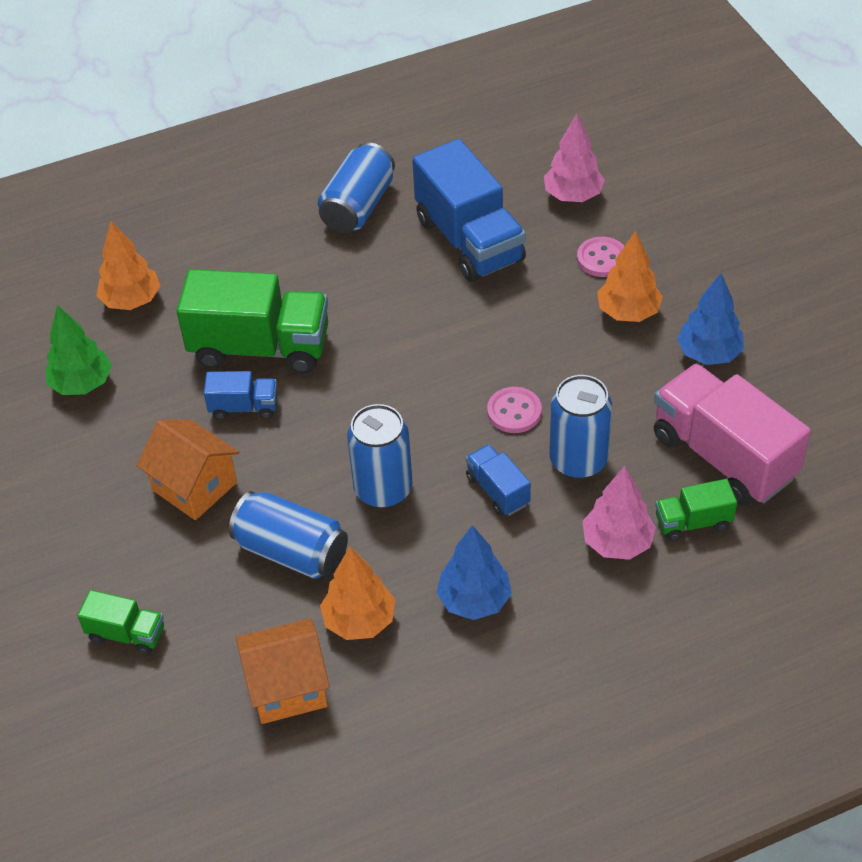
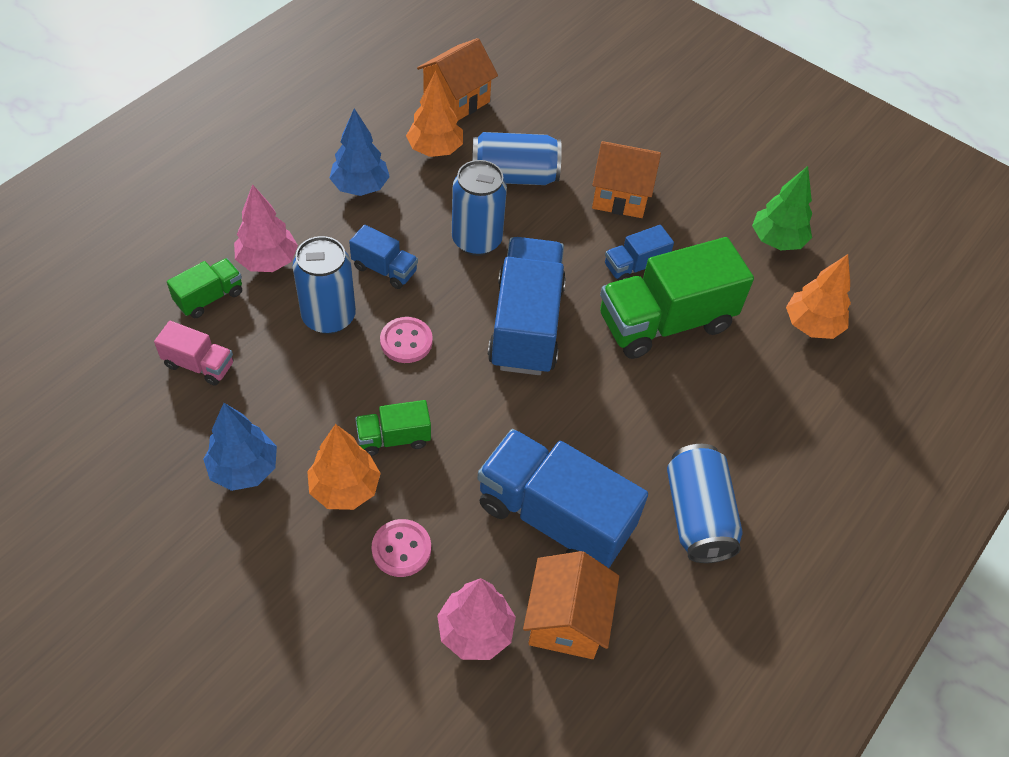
camera: 145 degrees right, 5 degrees up
(126, 634) = (584, 96): green truck -> green truck (394, 438)
(391, 388) = (526, 325): none -> blue truck
(503, 181) = (566, 621): none -> orange house
(723, 456) = (199, 365): pink truck -> pink truck, size x0.49

